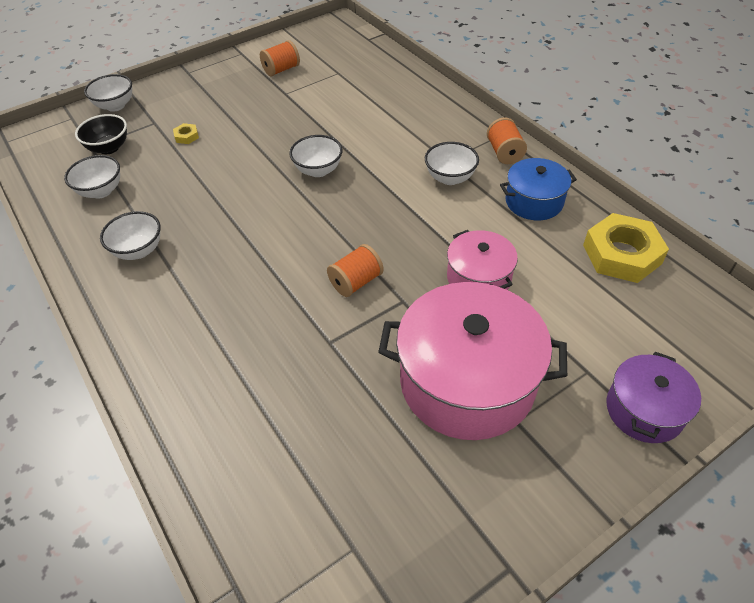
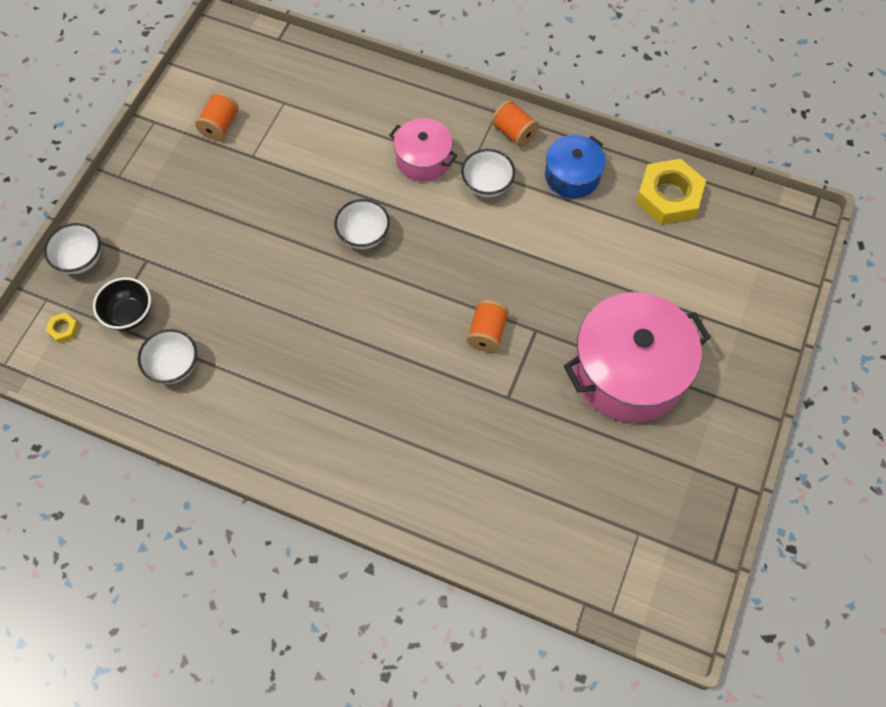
camera: 35 degrees left, 15 degrees up
(139, 250) = (274, 406): white bowl -> none
(186, 136) = (198, 260): yellow nut -> yellow nut (63, 329)
(478, 278) = (578, 277): pink pot -> pink pot (423, 159)
(644, 410) = (754, 326): purple pot -> none

